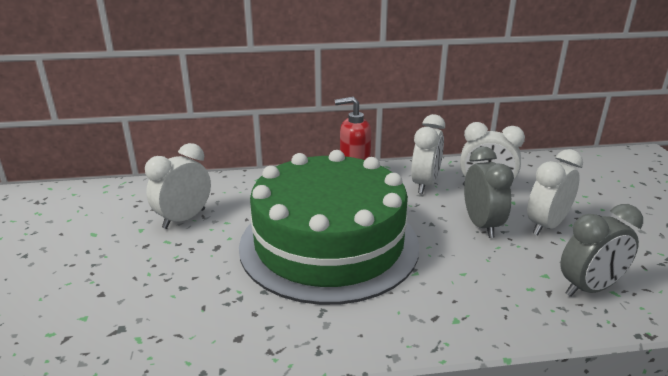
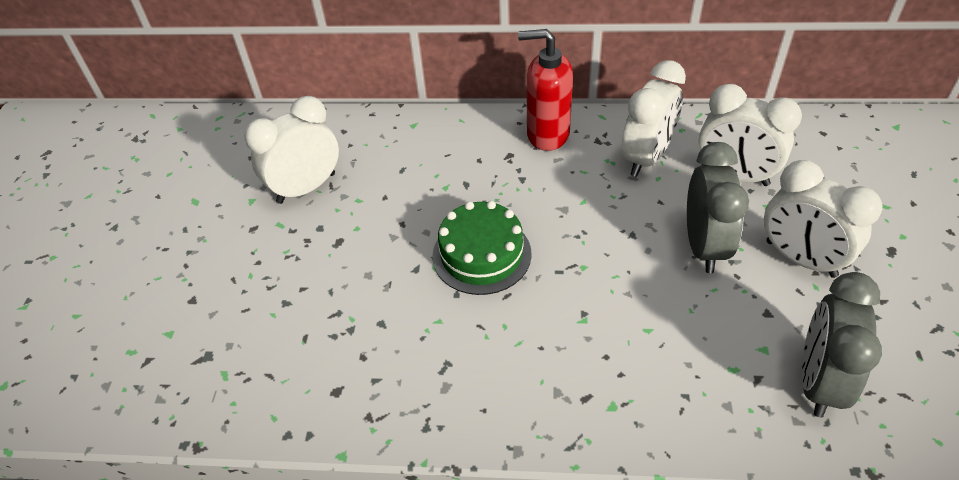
camera: 15 degrees right, 20 degrees up
(329, 244) = (481, 254): green cake -> green cake, size x0.41
(546, 226) = (800, 259): white clock -> white clock turned 105 degrees counterclockwise
(589, 288) = (818, 381): grey clock -> grey clock turned 120 degrees clockwise

